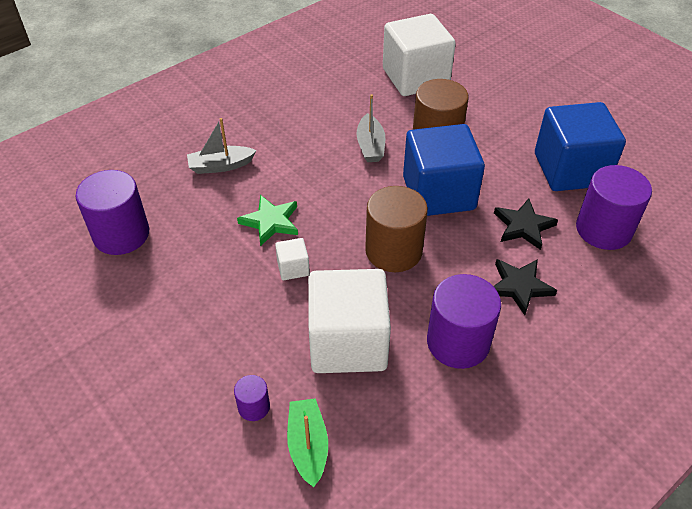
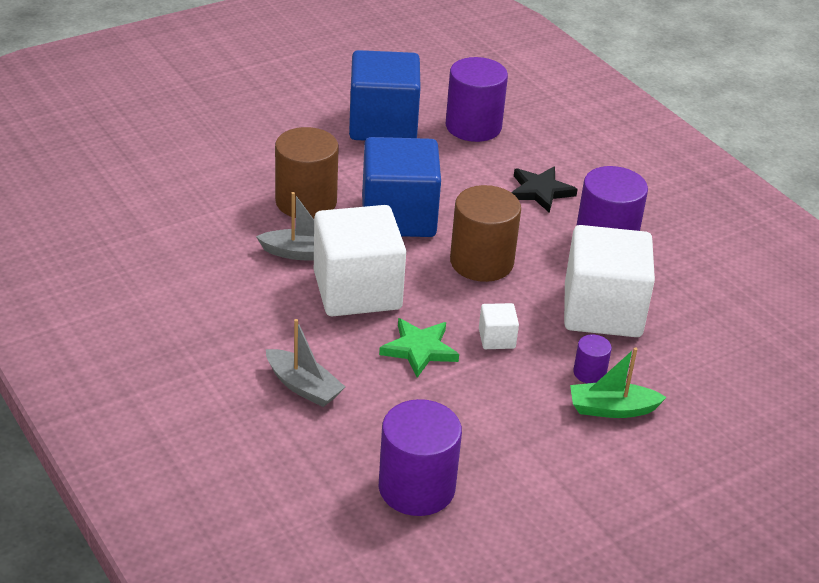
camera: 85 degrees left, 10 degrees down
(221, 166) = (303, 386): grey boat -> grey boat turned 45 degrees counterclockwise
(254, 407) = (679, 384): purple cylinder -> purple cylinder (589, 373)
(308, 446) = (721, 351): green boat -> green boat (612, 409)
(415, 77) = (177, 196): white cube -> white cube (357, 290)
(523, 226) = (460, 171): black star -> none

